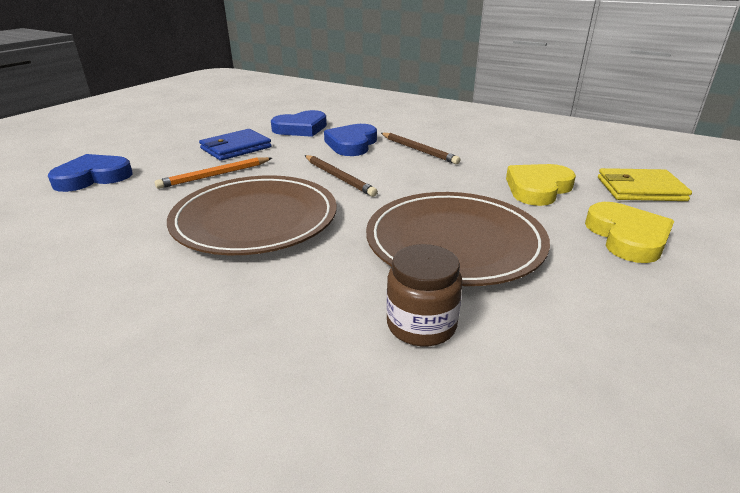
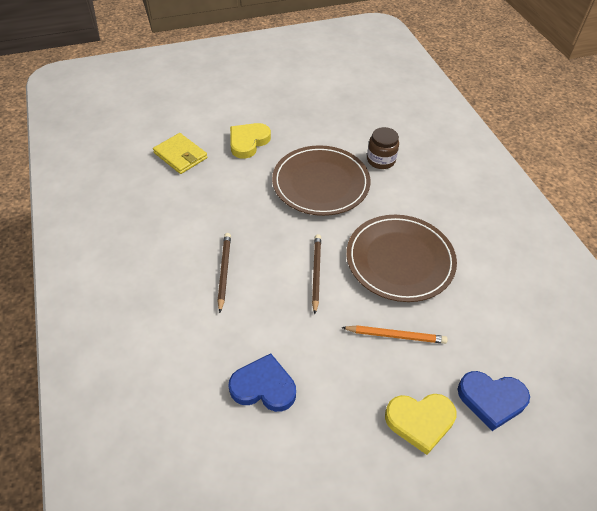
camera: 140 degrees left, 20 degrees up
(236, 148) = (352, 380): blue wallet -> none
(352, 144) = (257, 317): blue heart -> none
(537, 188) = (225, 187): yellow heart -> yellow heart (420, 421)

